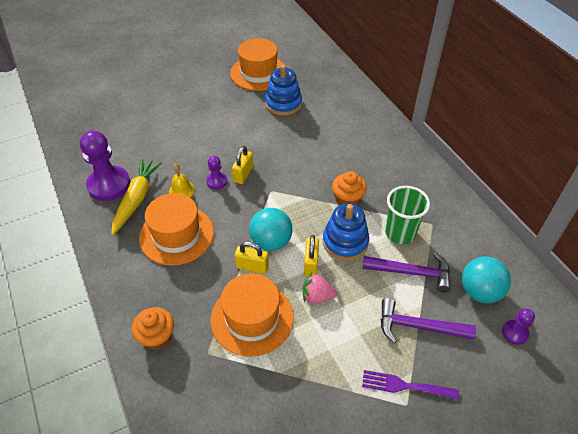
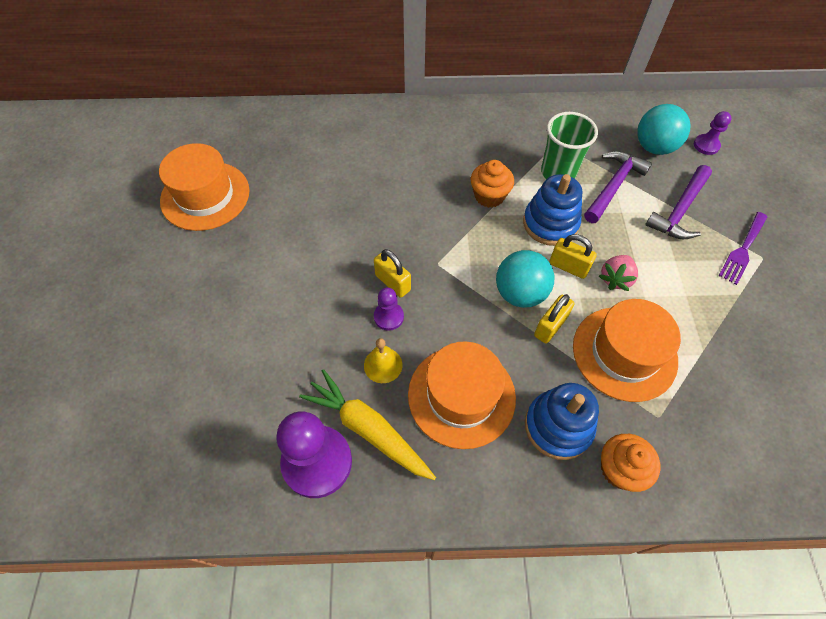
camera: 65 degrees left, 10 degrees up
(283, 103) = (288, 193): blue stacking toy -> blue stacking toy (558, 426)

